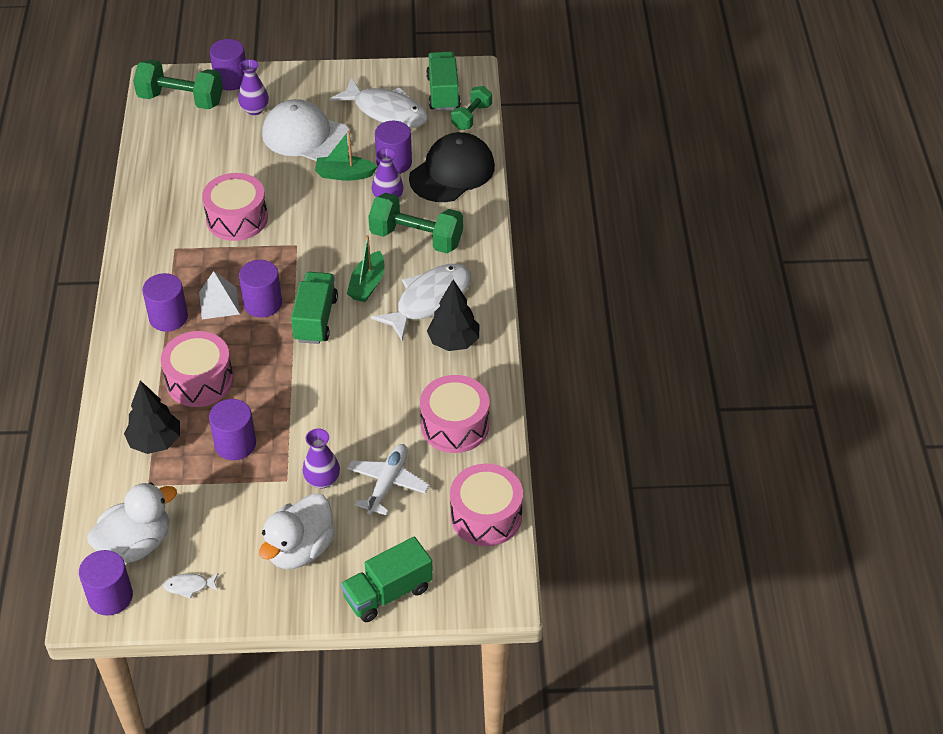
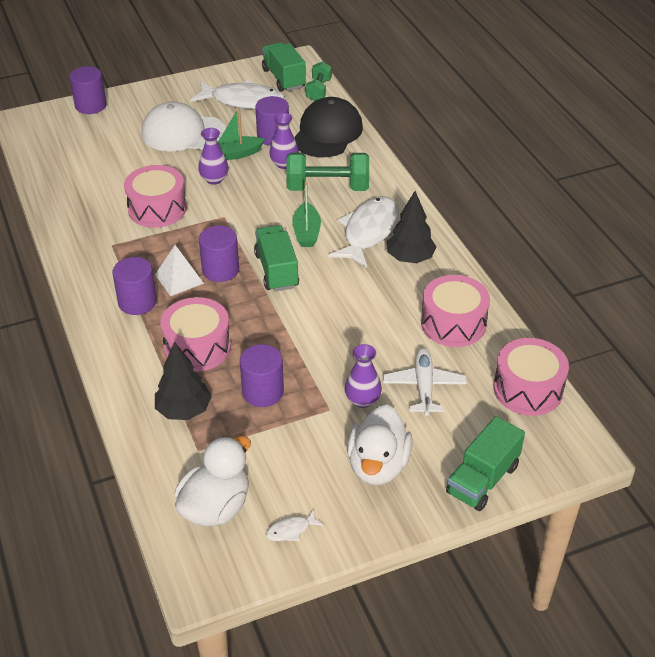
camera: 20 degrees left, 5 degrees down
(110, 596) = (216, 564): purple cylinder -> none
(181, 100) = (52, 129): green dumbbell -> none
(254, 109) = (125, 123): purple vase -> purple vase (214, 179)

